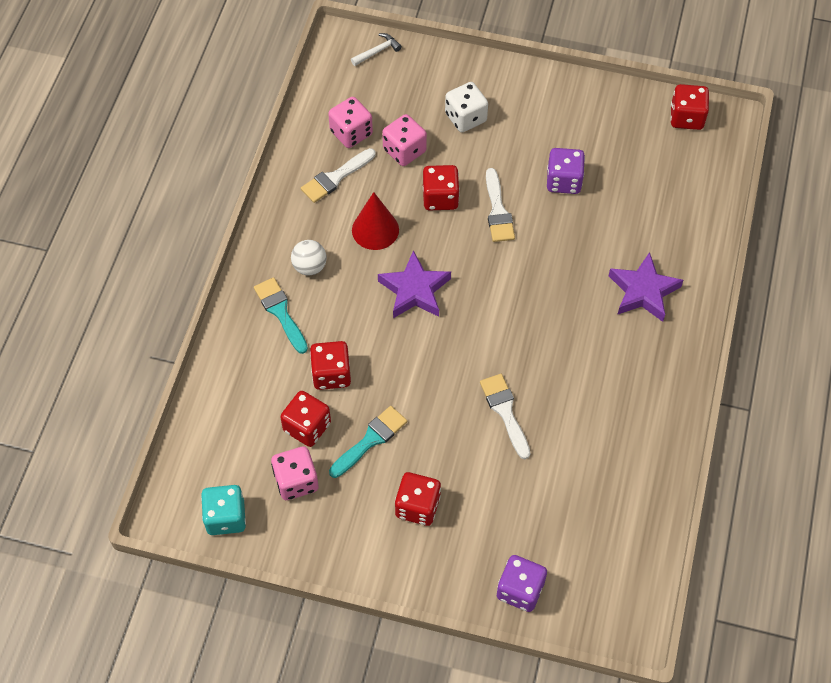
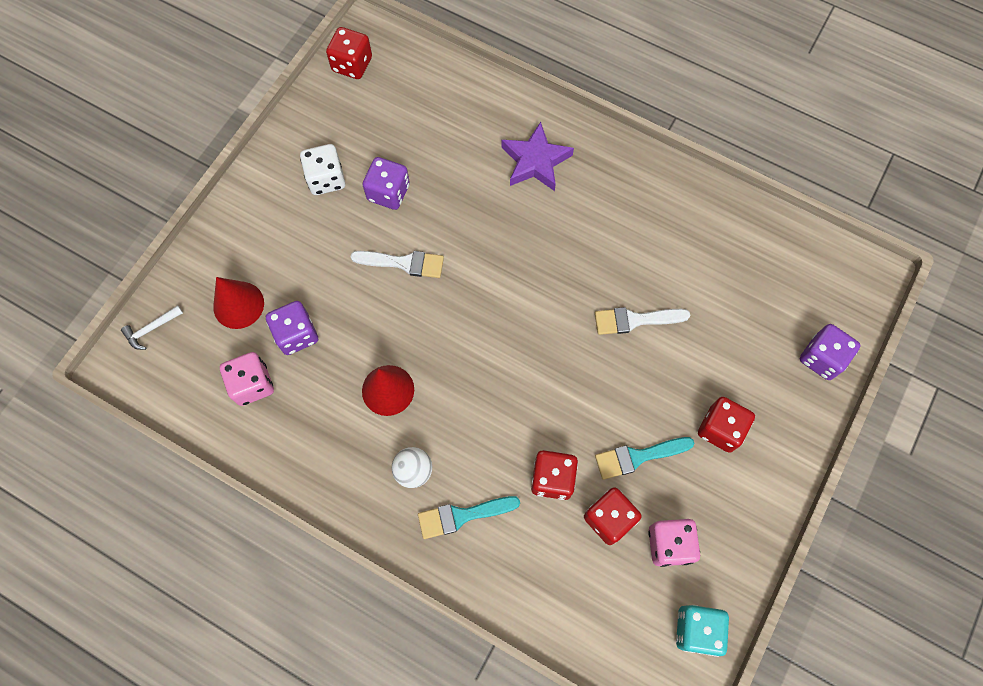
camera: 75 degrees left, 10 degrees up
(335, 177) = (306, 415): white brush -> none
(370, 440) = (638, 457): turquoise brush -> turquoise brush turned 75 degrees counterclockwise
(377, 51) = (151, 329): white hammer -> white hammer turned 105 degrees counterclockwise
(404, 150) = (296, 334): pink dice -> purple dice
(414, 290) = (474, 369): purple star -> none
(417, 103) = (238, 305): none -> red cone
(440, 198) = (369, 314): red dice -> none
(465, 118) = (276, 262): white dice -> white dice (326, 179)

